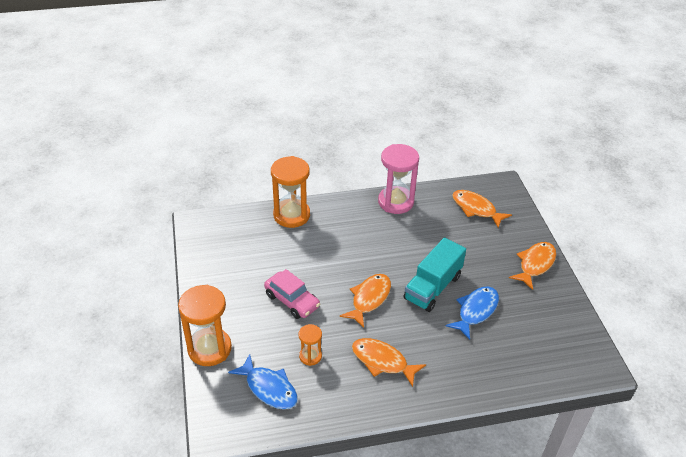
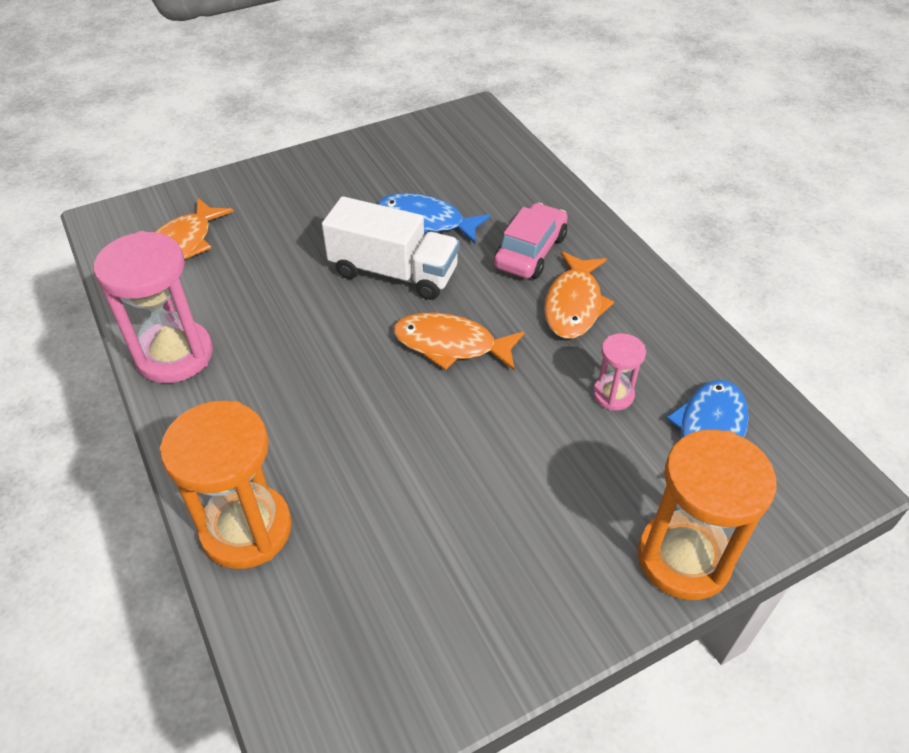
camera: 105 degrees left, 5 degrees up
(292, 301) = (502, 456): pink car -> pink car (530, 252)
(310, 356) = (613, 395): orange hourglass -> pink hourglass
(432, 287) = (394, 272): turquoise truck -> white truck
(535, 264) = (305, 173): orange fish -> none

